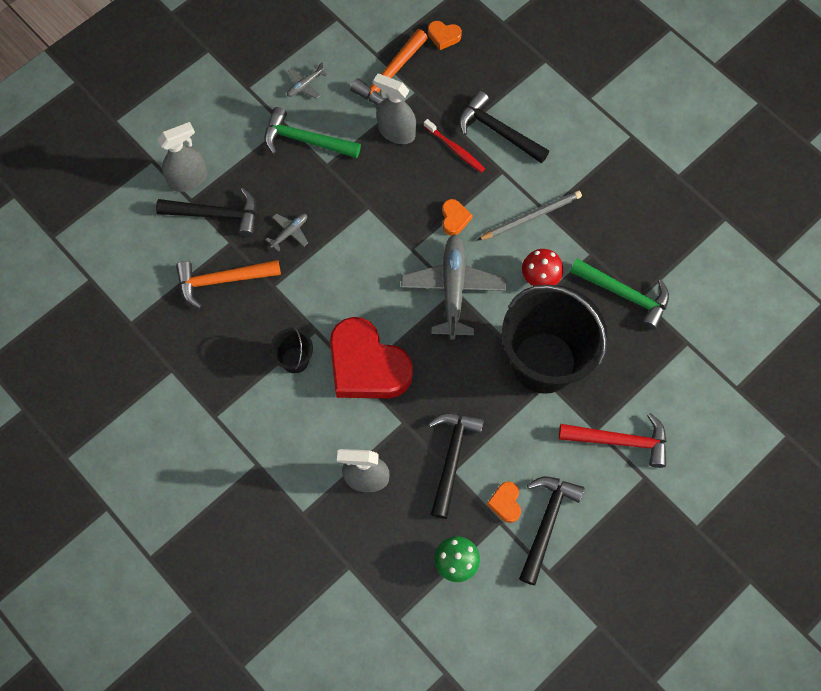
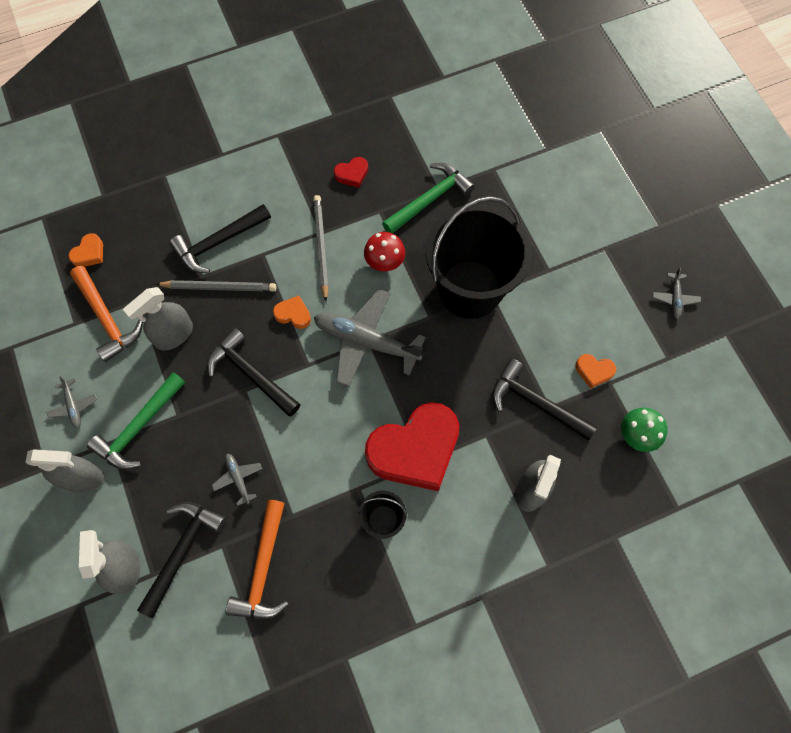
camera: 70 degrees left, 0 degrees up
(249, 117) = (82, 478): none -> grey spray bottle
(455, 149) = (219, 287): red toothbrush -> grey pencil
(546, 523) = (622, 343): black hammer -> black hammer (251, 373)
(618, 563) = (674, 298): none -> grey plane
(620, 215) = (352, 174): none -> red heart
(620, 441) = (565, 255): red hammer -> none

